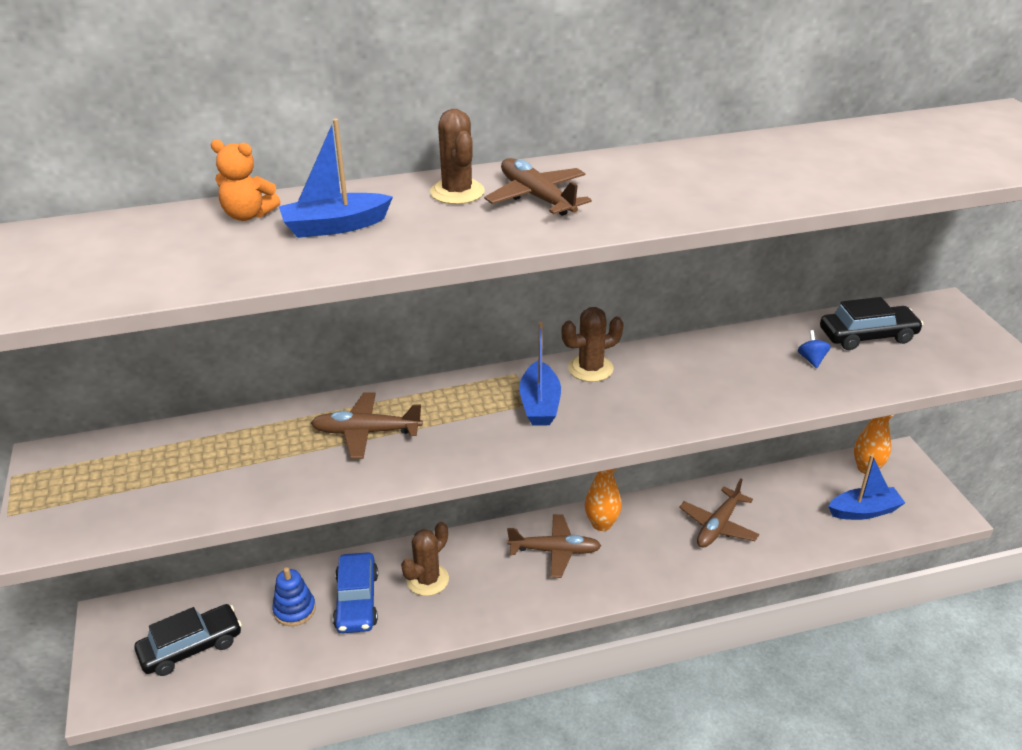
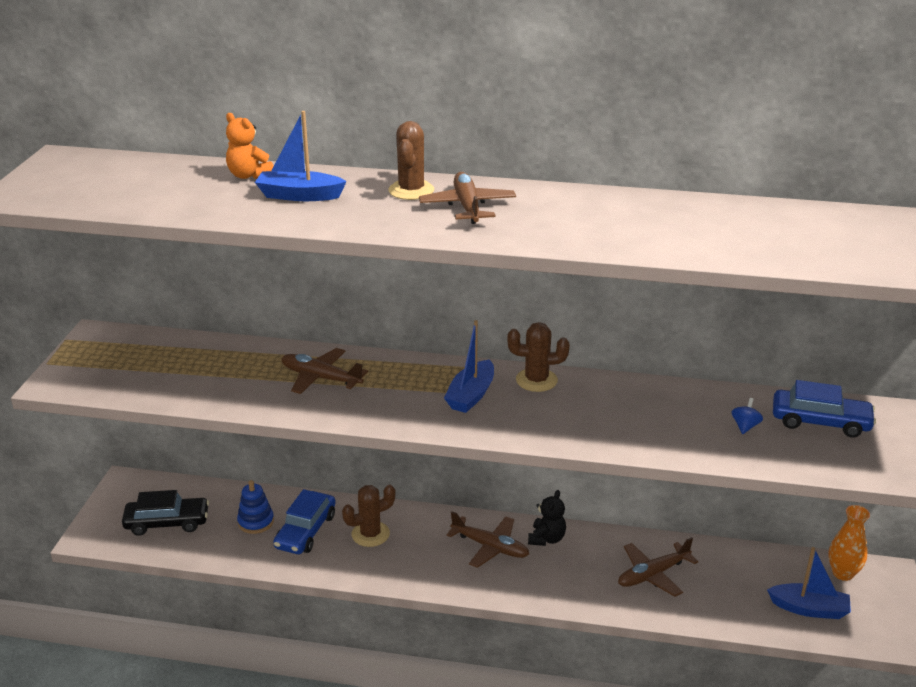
camera: 25 degrees right, 5 degrees down
(601, 523) = (546, 539): orange vase -> black teddy bear
(867, 336) = (820, 422): black car -> blue car

